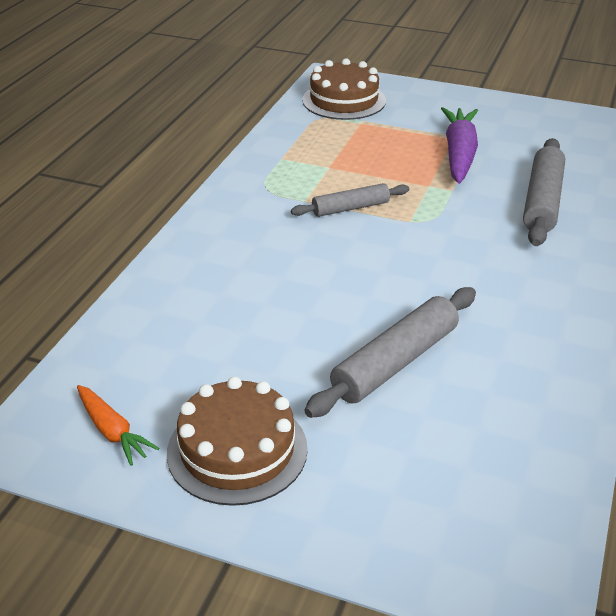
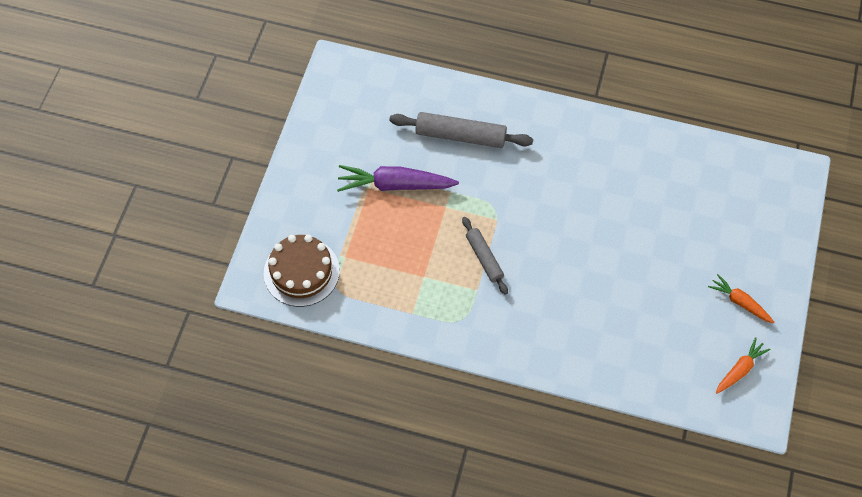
camera: 95 degrees left, 25 degrees up
(237, 450) = (740, 302): brown cake -> orange carrot
(395, 362) = (652, 226): grey rolling pin -> none

